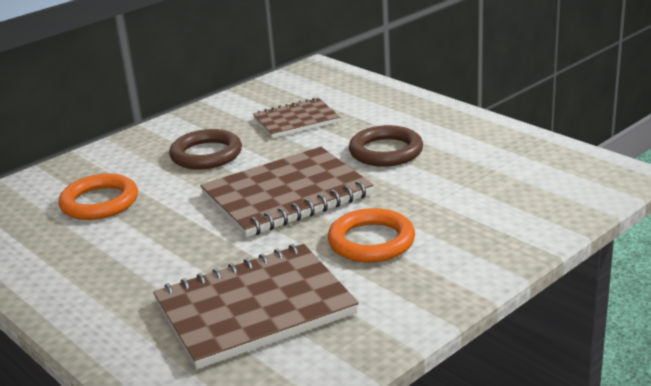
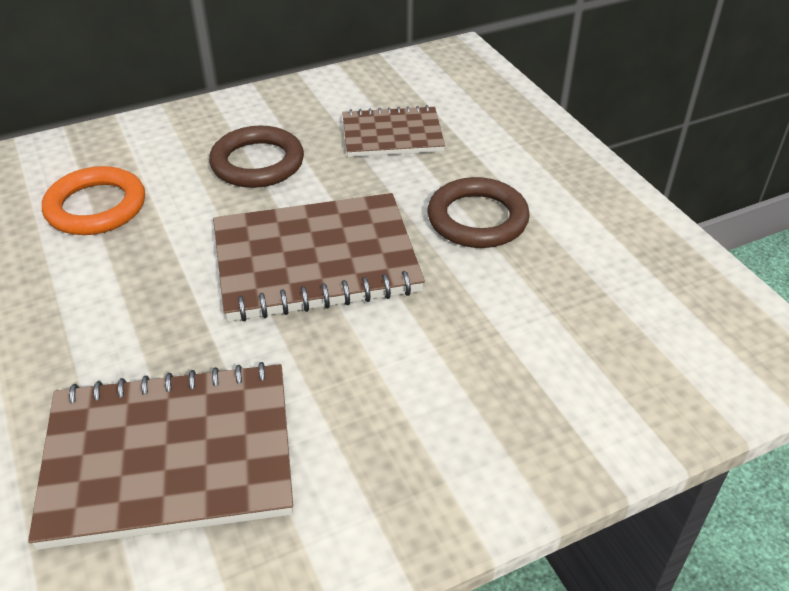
camera: 15 degrees right, 15 degrees up
(371, 241) = (379, 379): orange ring -> none

